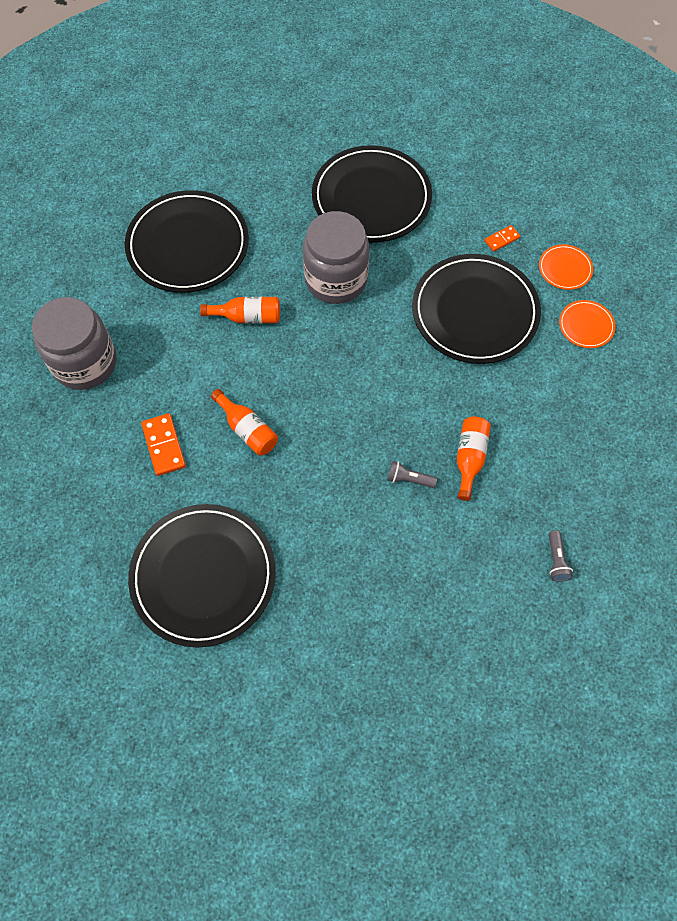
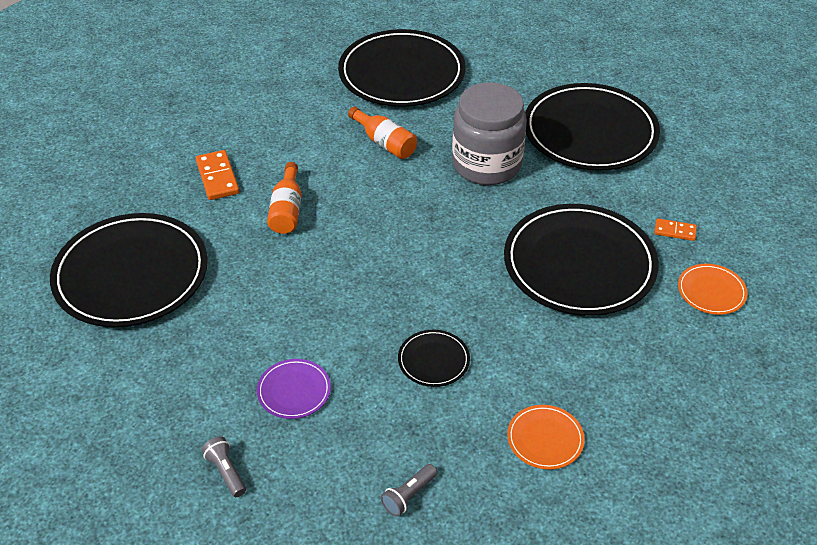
camera: 45 degrees right, 20 degrees down
(85, 363) = (236, 94): grey jar -> none
(164, 445) = (217, 177): orange domino -> orange domino turned 45 degrees counterclockwise
(409, 479) = (363, 335): grey flashlight -> grey flashlight (226, 472)
(415, 557) = (294, 391): none -> purple plate
(469, 458) = (433, 360): orange bottle -> black plate
(586, 325) = (677, 346): orange plate -> orange plate (545, 439)

